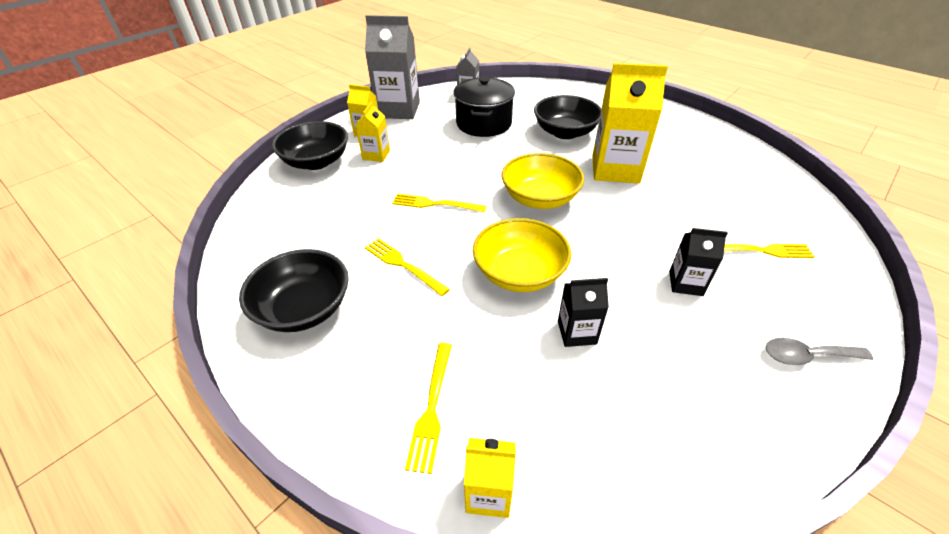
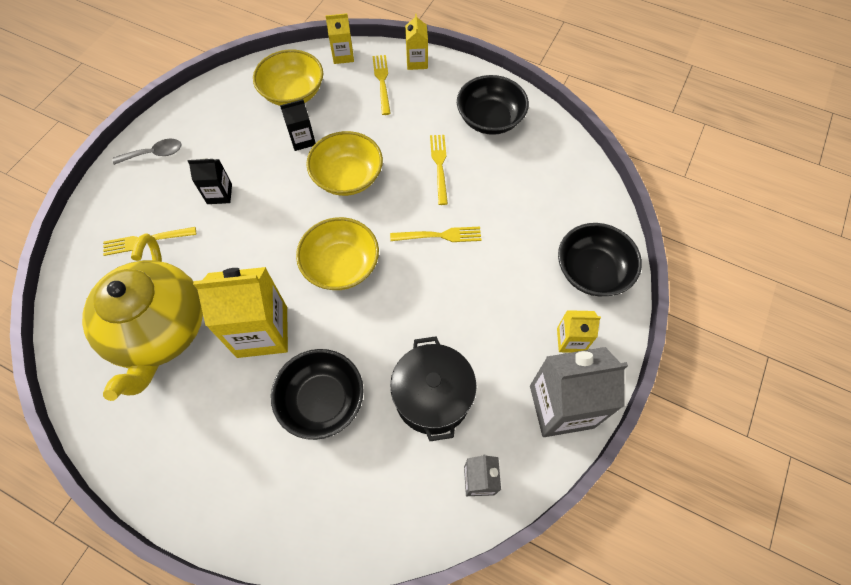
camera: 165 degrees right, 20 degrees up
(376, 155) = (535, 297): yellow carton -> yellow carton (417, 62)
(403, 265) = (439, 166): yellow fork -> yellow fork turned 120 degrees counterclockwise
(593, 421) = (293, 93): none -> yellow bowl
(711, 183) = (160, 330): none -> yellow teapot

